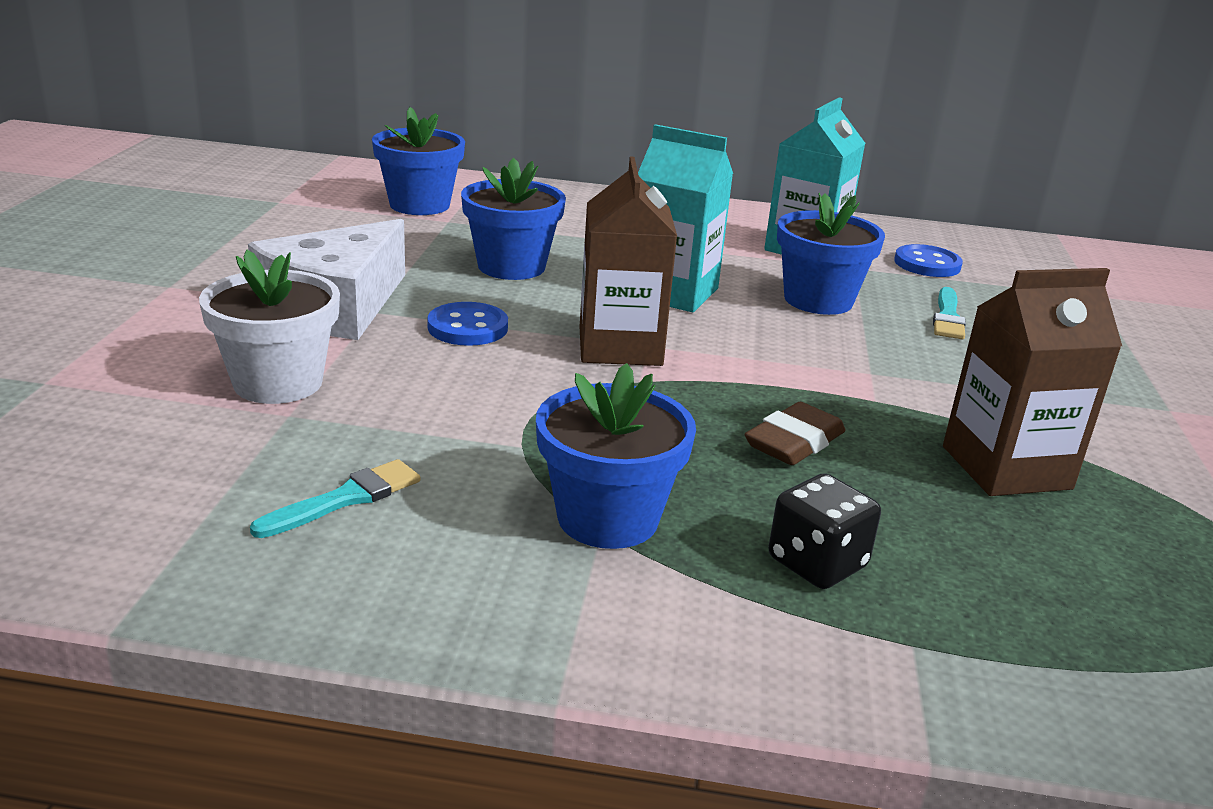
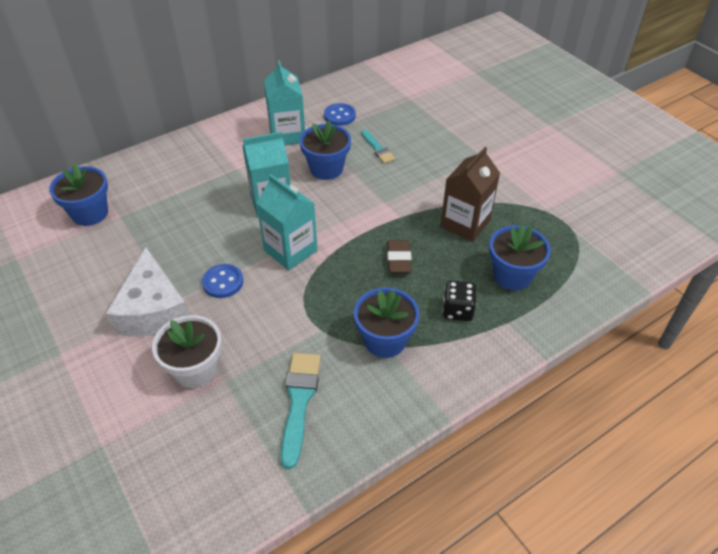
camera: 40 degrees left, 20 degrees up
(345, 499) = (299, 401): turquoise brush -> turquoise brush, size x1.63
(511, 266) = (189, 230): blue flower pot -> blue flower pot (512, 275)
(620, 346) = (290, 250): brown carton -> turquoise carton

